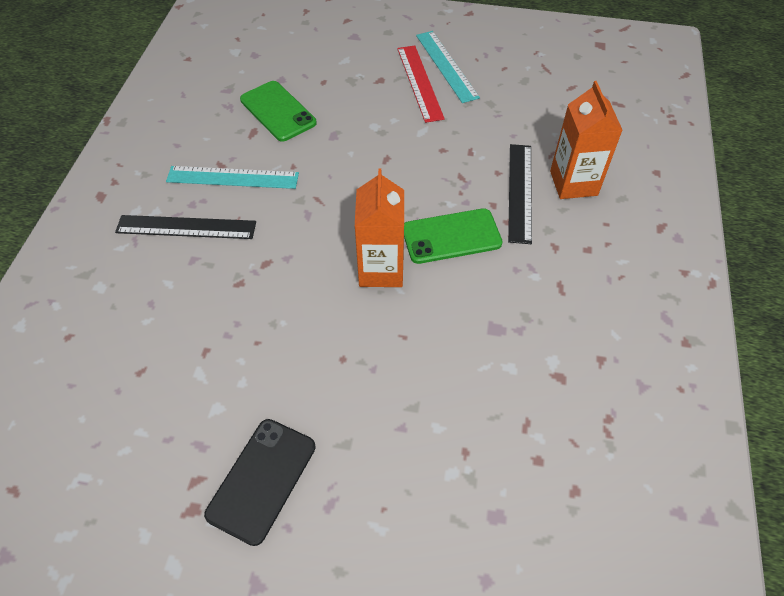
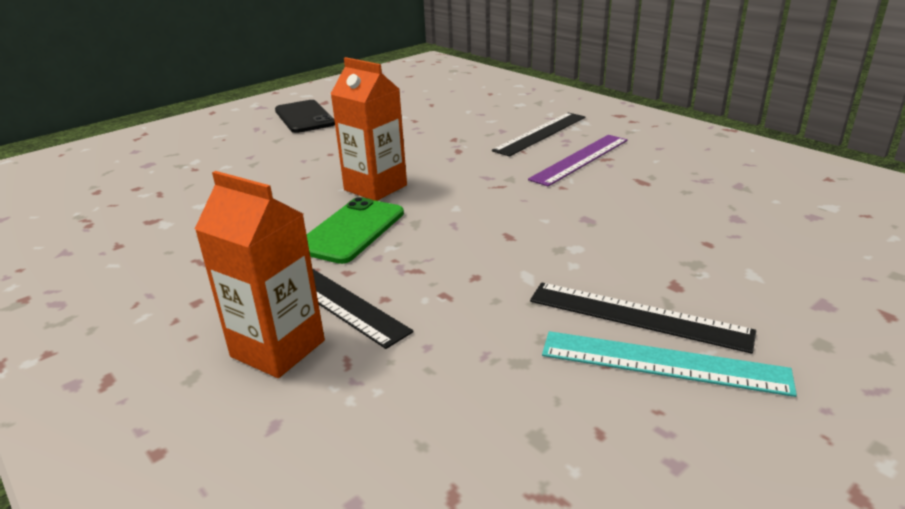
camera: 130 degrees right, 25 degrees down
(232, 177) = (580, 159): turquoise ruler -> purple ruler
(278, 111) = (667, 201): green phone -> none
(419, 82) = (638, 316): red ruler -> black ruler

